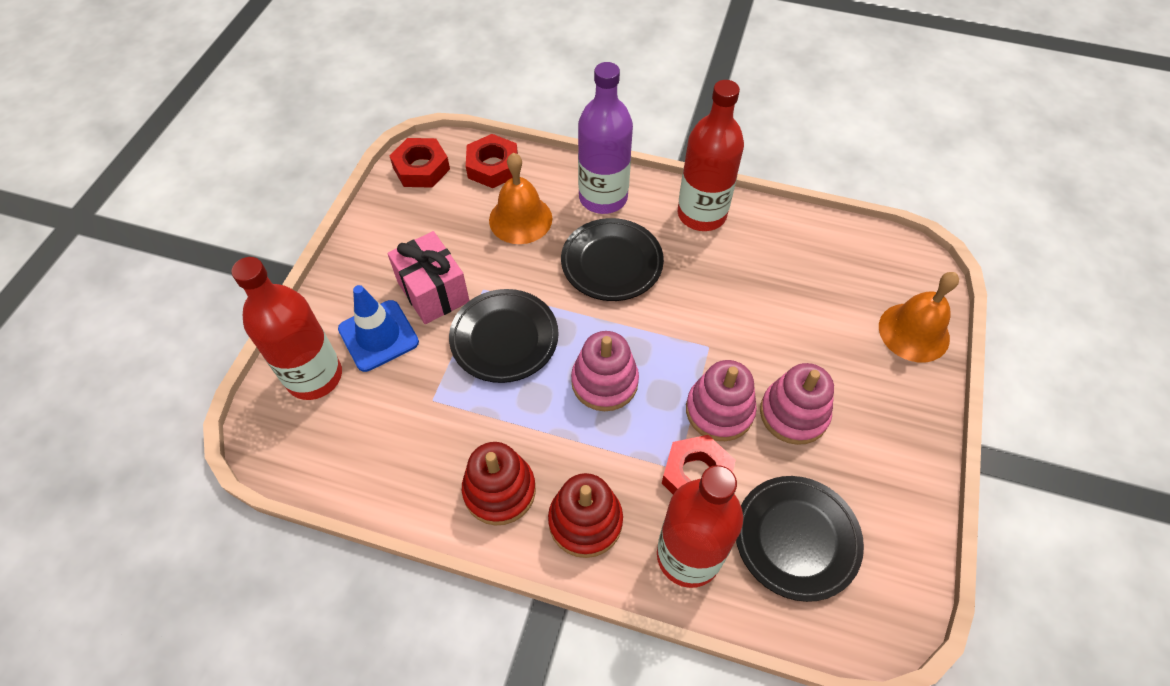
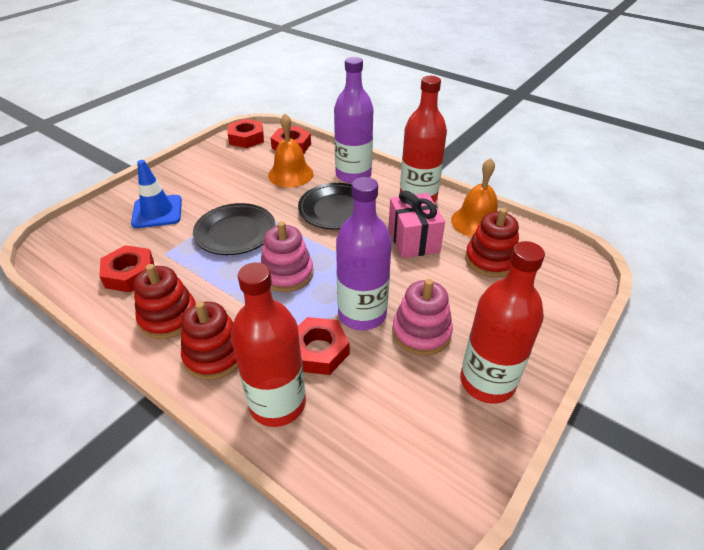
camera: 20 degrees right, 15 degrees down
(314, 376) = (102, 222): red bottle -> red bottle (487, 382)
(408, 445) = (130, 274): none -> red nut
(433, 292) = (208, 198): pink gift -> pink gift (413, 240)
(719, 410) = (362, 314): pink stacking toy -> purple bottle
(796, 539) = (374, 420): black plate -> none
(824, 288) = (490, 260): none -> red stacking toy
(914, 332) = (554, 306): orange bell -> orange bell (476, 222)

